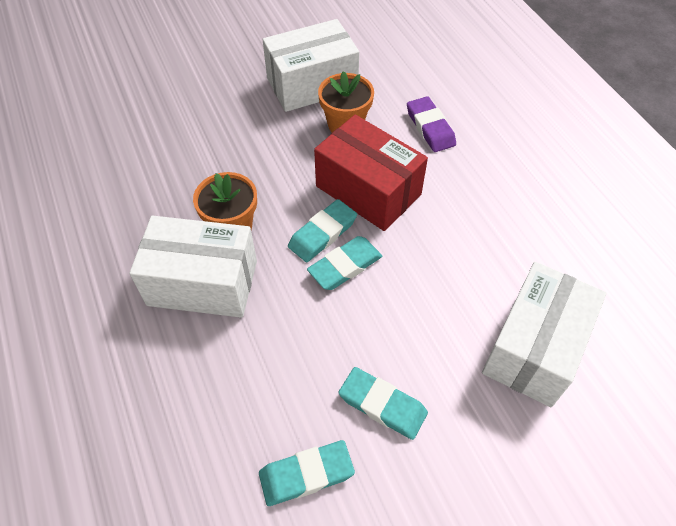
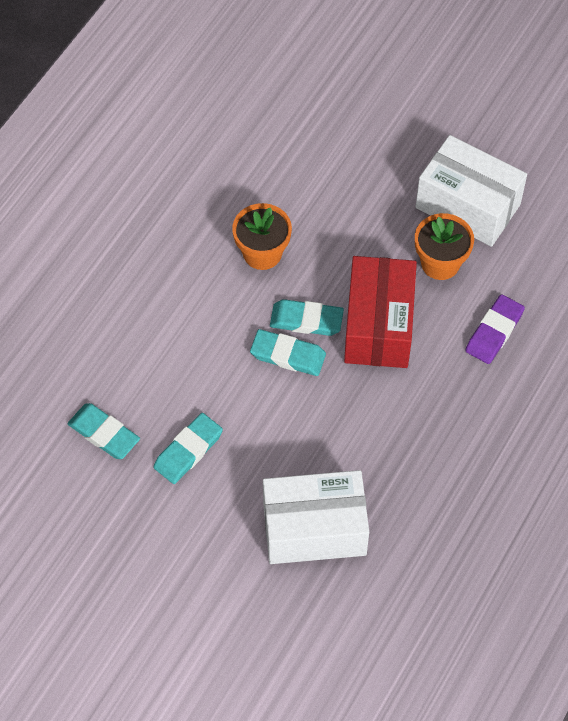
camera: 55 degrees right, 5 degrees up
(202, 283) = (197, 270): white box -> none
(382, 405) = (188, 451): turquoise eraser -> turquoise eraser turned 45 degrees clockwise

